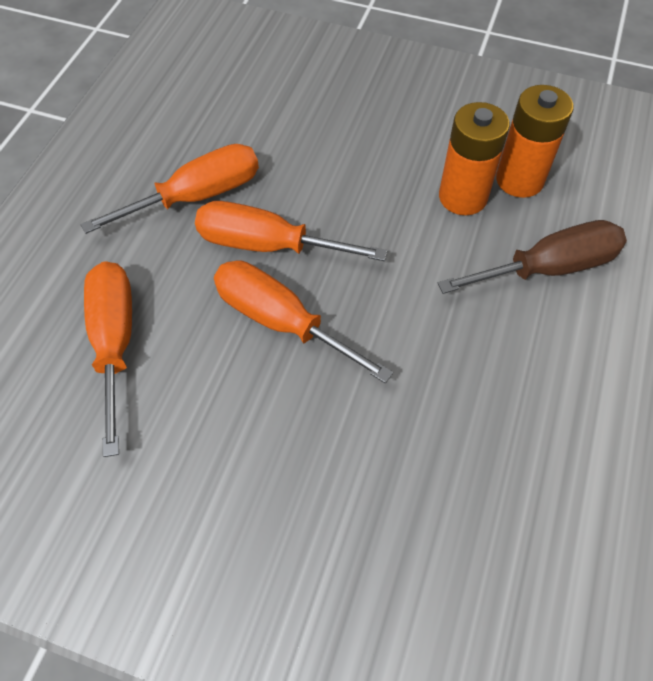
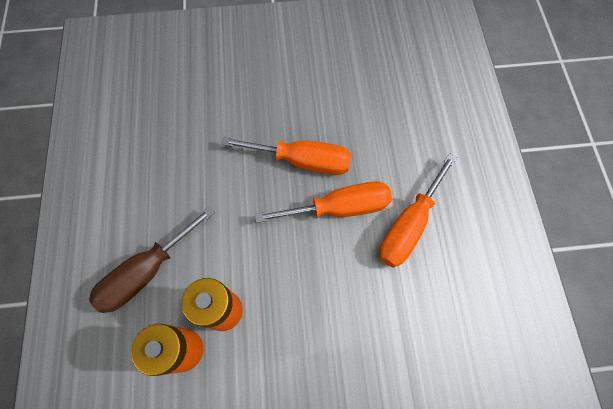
camera: 155 degrees right, 10 degrees up
(115, 342) = (384, 112): orange screwdriver -> none

